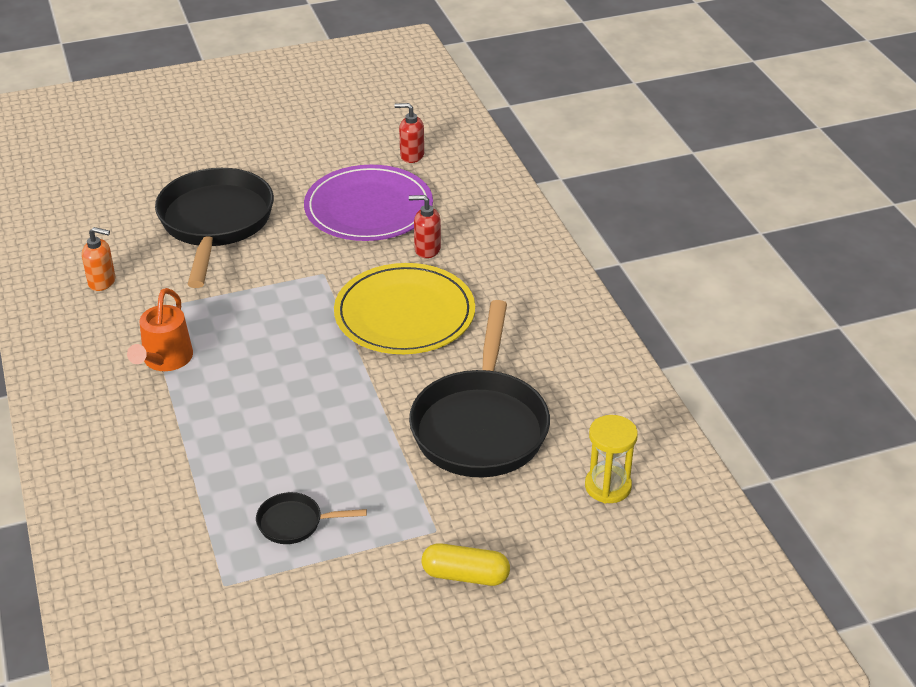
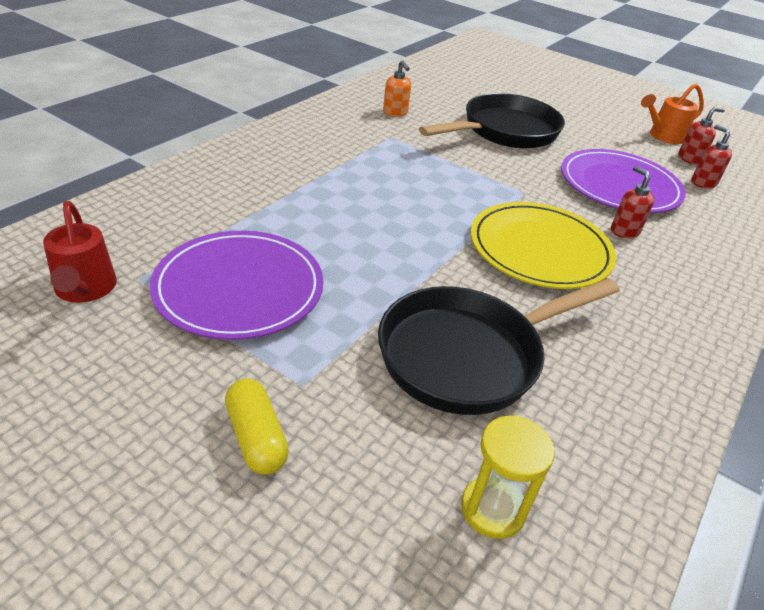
camera: 50 degrees right, 0 degrees up
(165, 360) = (352, 161): orange watering can -> orange watering can (663, 136)
(211, 625) = (85, 290): none -> red watering can
(295, 523) = (239, 288): black pan -> purple plate
(373, 136) = (689, 159): none -> red soap dispenser

